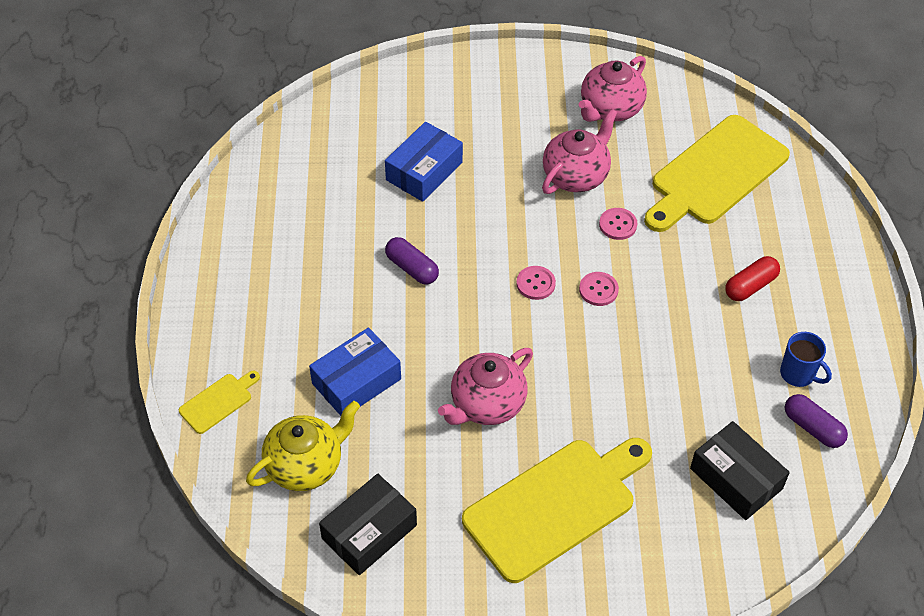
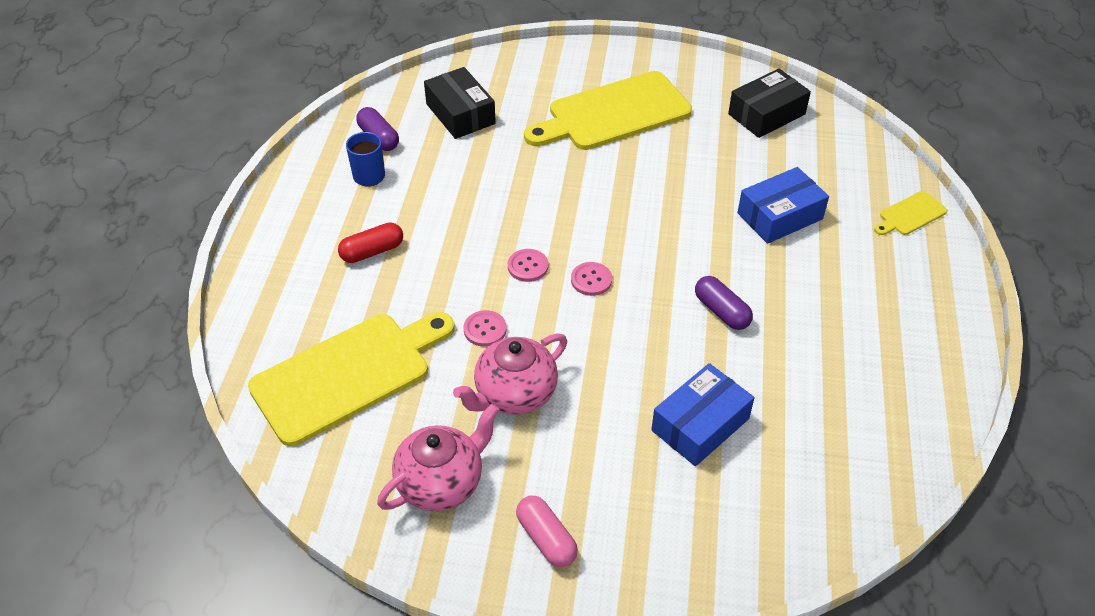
camera: 170 degrees left, 5 degrees down
(306, 465) = (822, 160): yellow teapot -> none
(486, 404) = (659, 185): pink teapot -> none
(525, 85) = (546, 538): none -> pink capsule

